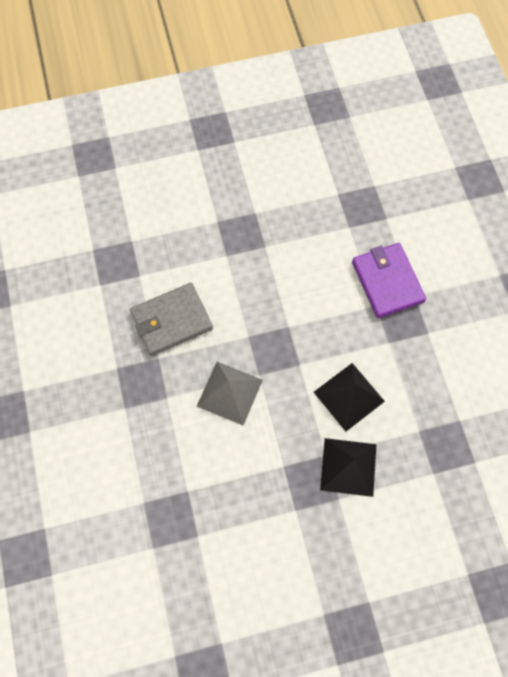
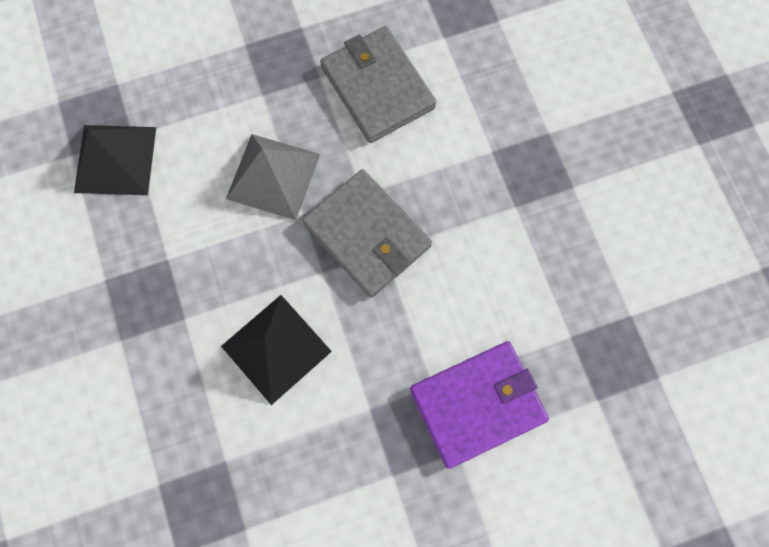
camera: 85 degrees right, 5 degrees up
(277, 335) = (367, 235): none -> grey wallet
(348, 467) = (167, 352): black pyramid -> black pyramid (115, 159)

